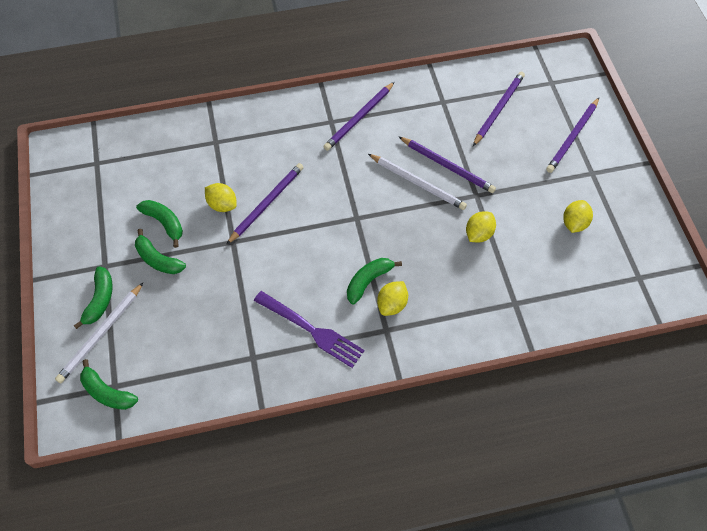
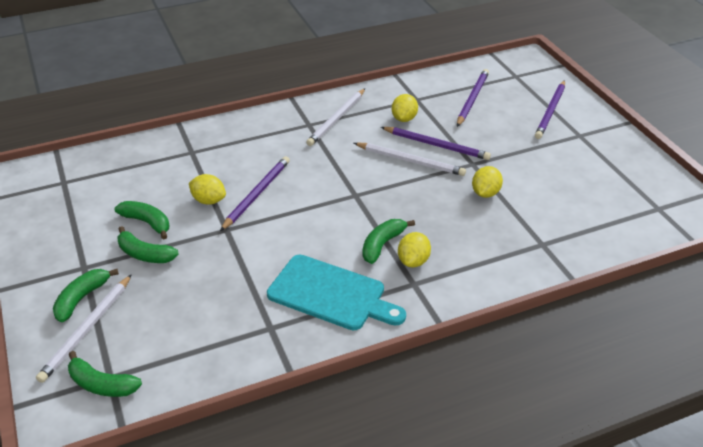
camera: 10 degrees left, 20 degrees down
(100, 300) = (82, 298): green banana -> green banana turned 150 degrees counterclockwise
(311, 330) = (331, 294): purple fork -> turquoise cutting board
(359, 118) = (337, 119): purple pencil -> white pencil
(574, 223) = (577, 174): yellow lemon -> yellow lemon (404, 119)

